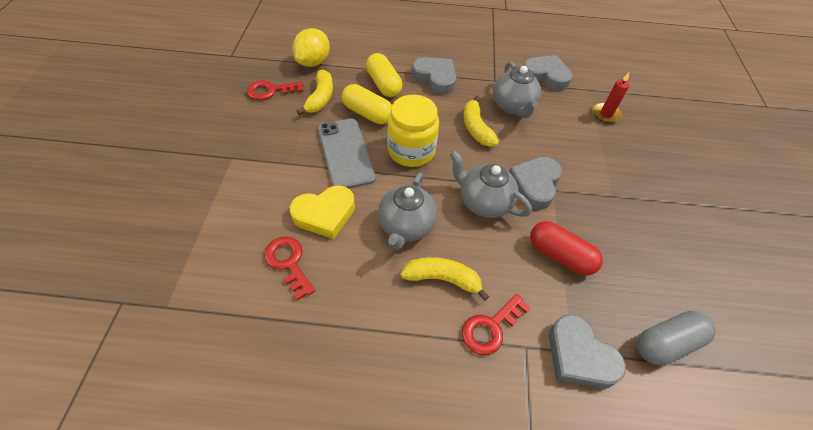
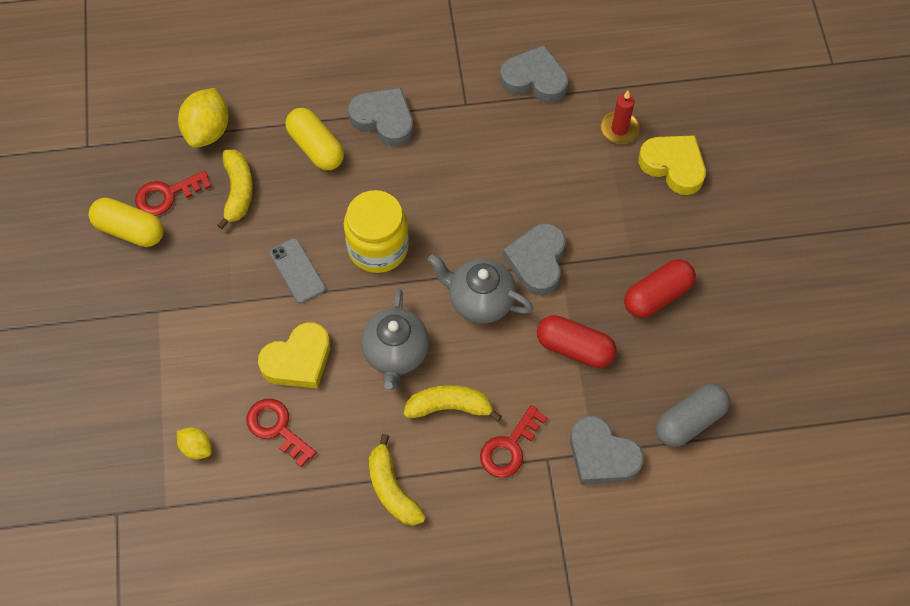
camera: 10 degrees left, 10 degrees up
(215, 263) = (196, 448): none -> yellow lemon
(345, 153) = (297, 271): grey phone -> grey phone, size x0.60
(367, 113) = (307, 202): yellow capsule -> yellow capsule (129, 230)
(476, 128) = (453, 192): yellow banana -> yellow banana (392, 489)
(513, 106) = (496, 145): grey teapot -> none
(634, 230) = (657, 296): none -> red capsule
(647, 144) = (673, 166): none -> yellow heart

